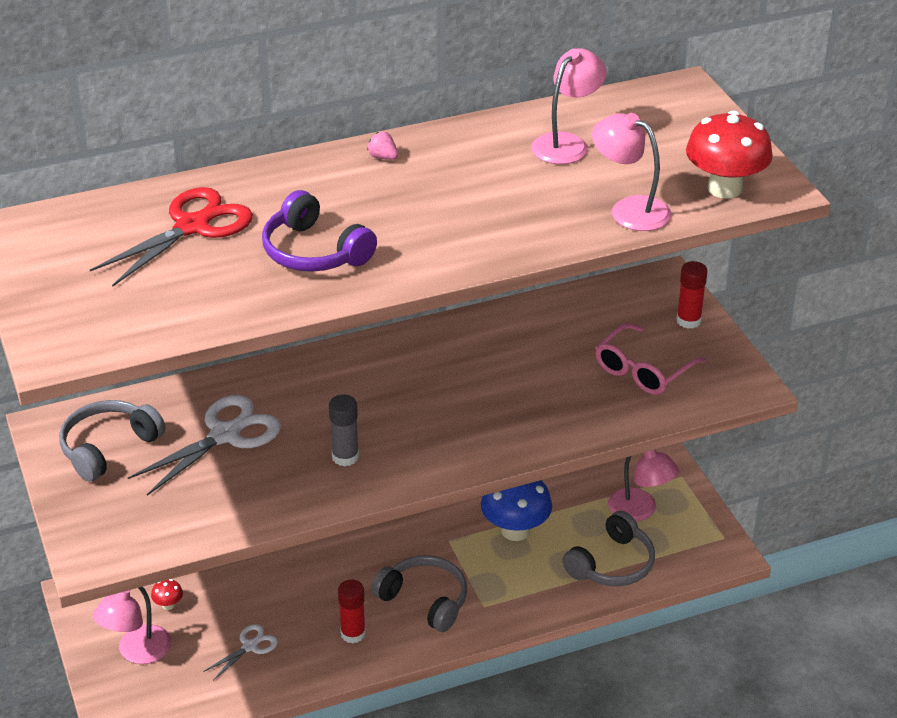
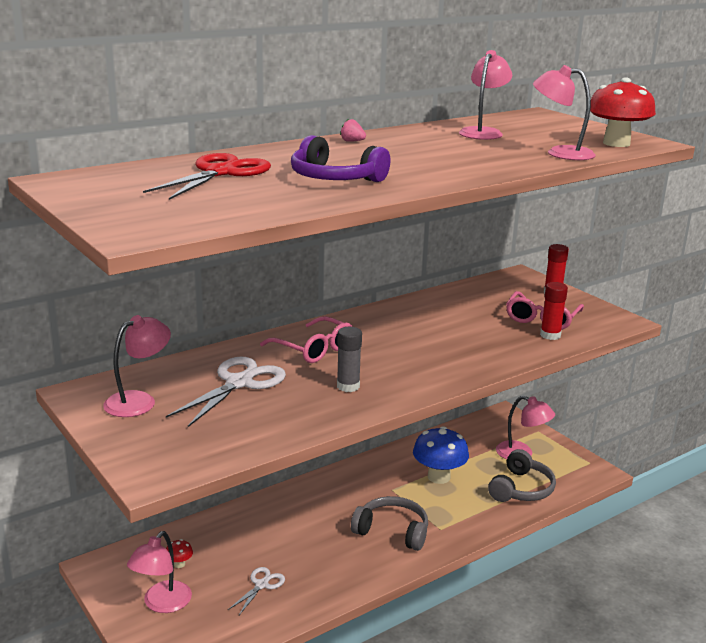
camera: 15 degrees left, 15 degrees down
(108, 448) = (139, 401): grey headphones -> pink lamp
(331, 390) = (314, 349): none -> pink glasses
(353, 634) = (345, 563): red glue stick -> red glue stick (550, 335)

